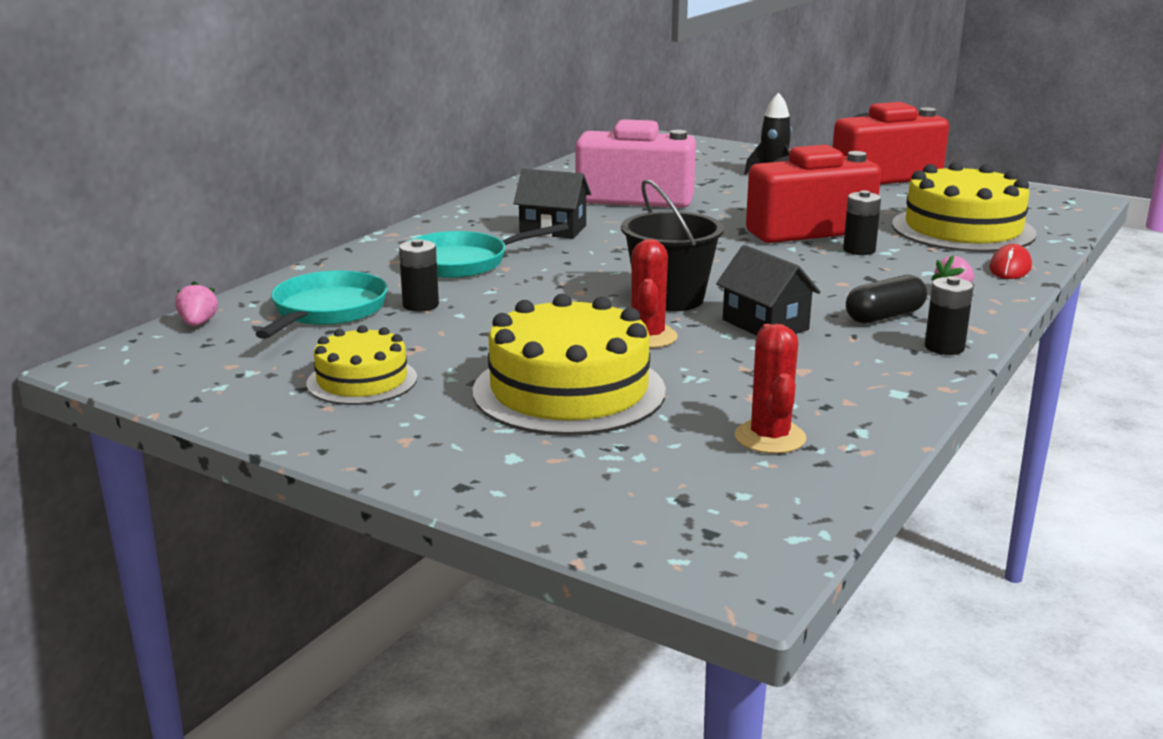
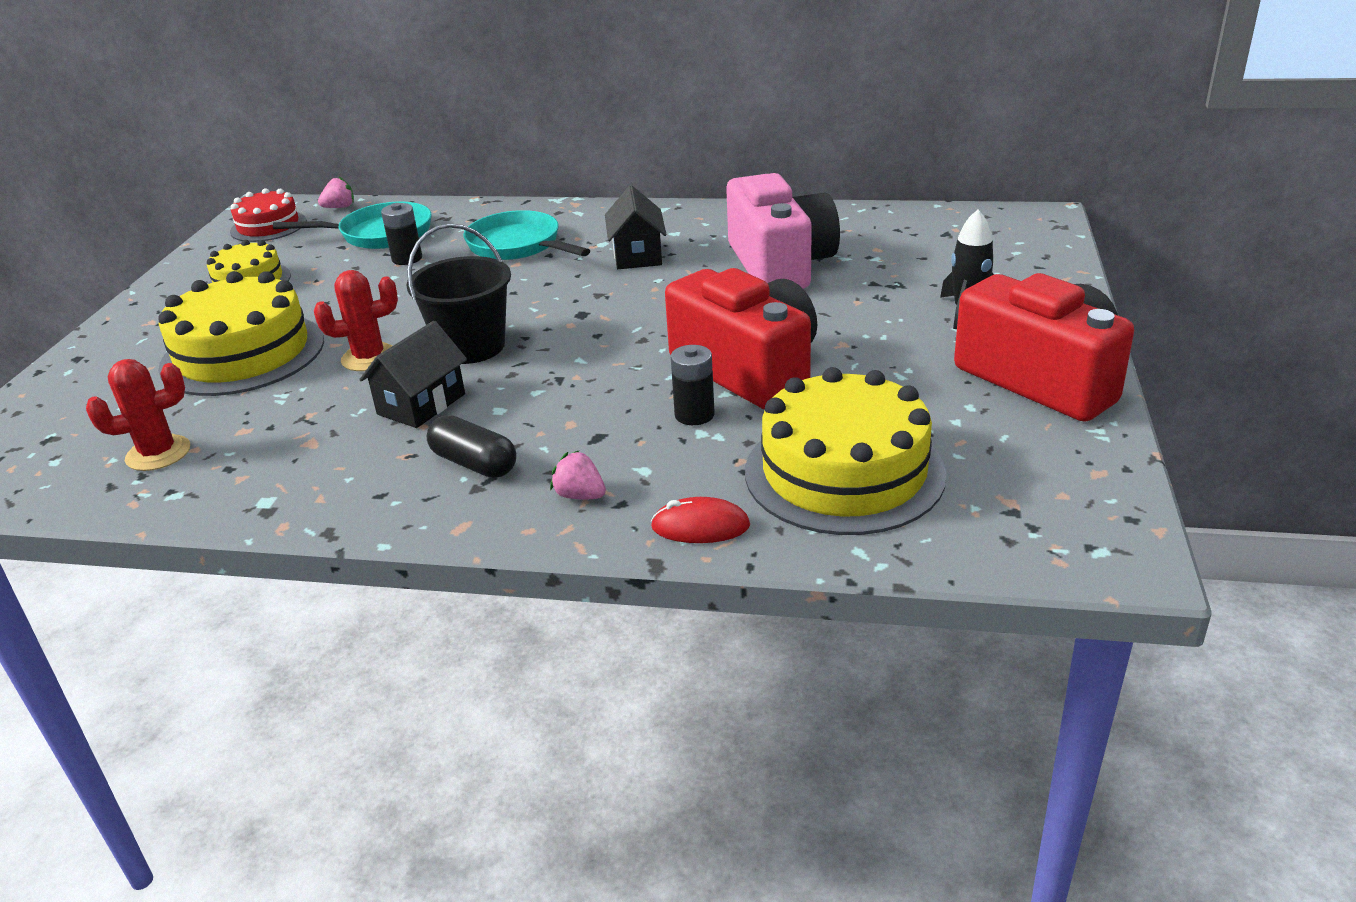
camera: 70 degrees right, 10 degrees up
(187, 363) = (268, 226): none -> red cake
(944, 347) = (393, 512): black battery -> none

